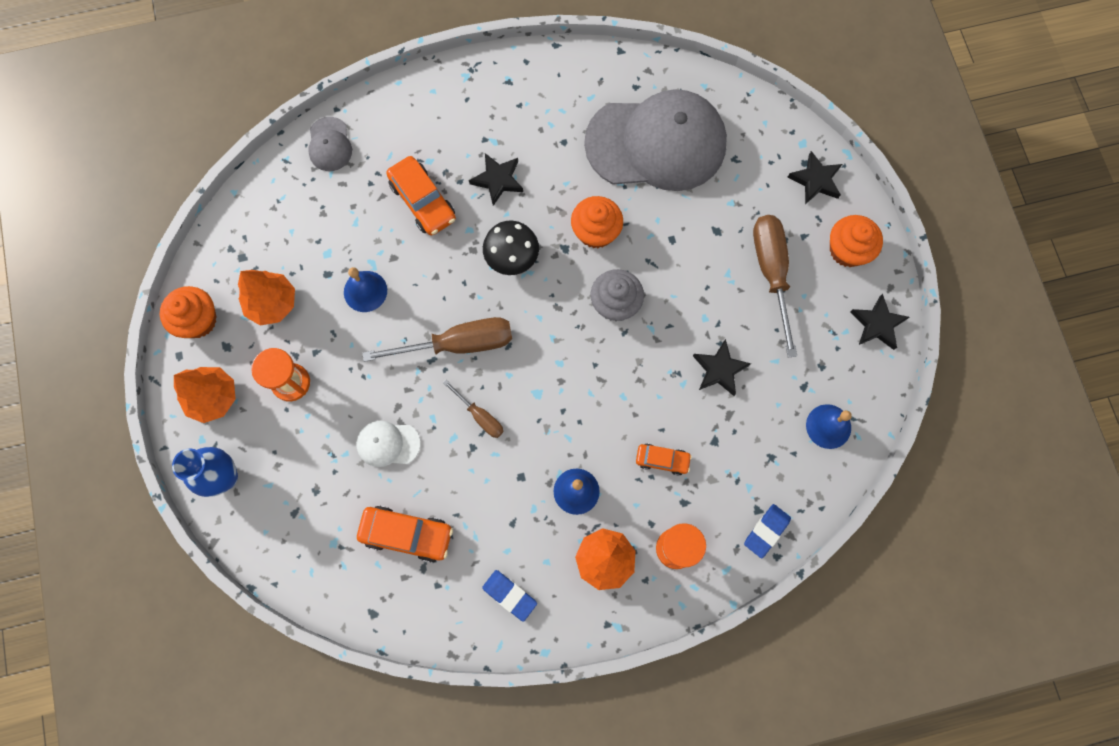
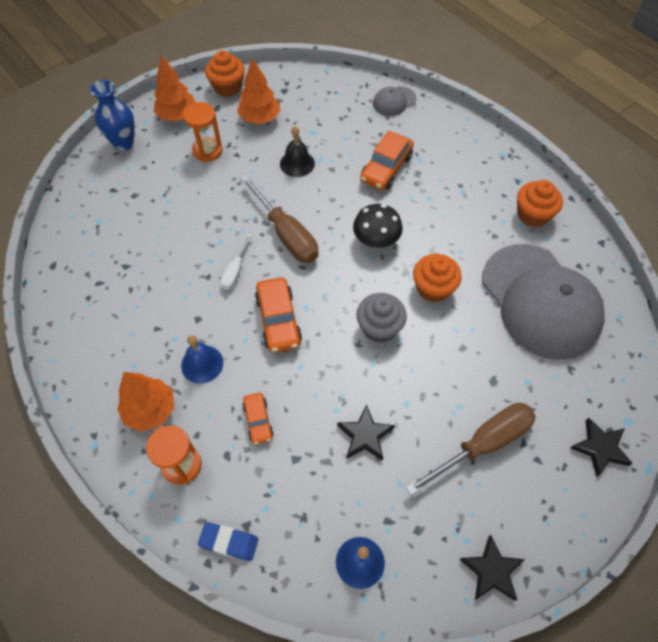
camera: 65 degrees right, 15 degrees down
(365, 291) = (297, 163): blue bell -> black bell
(388, 444) = (187, 222): white cap -> none
(407, 534) = (121, 262): orange car -> orange car (278, 320)
(480, 416) = (235, 271): brown screwdriver -> white screwdriver
(497, 180) = (433, 206): black star -> none
(509, 595) = (96, 350): blue eraser -> none
(847, 250) = (550, 508): orange cupcake -> orange cupcake (533, 215)

